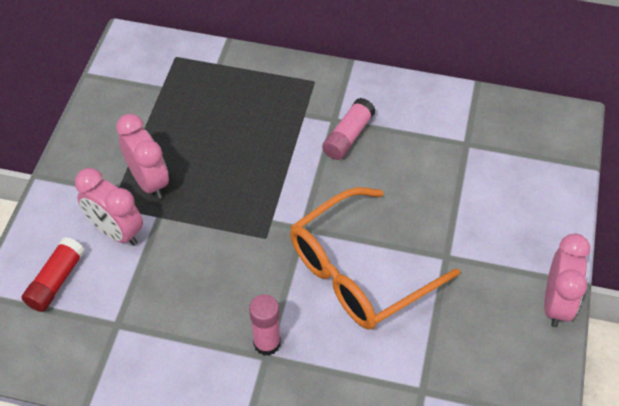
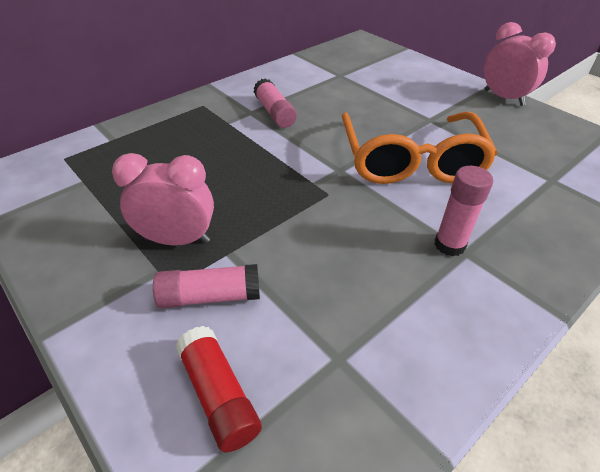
camera: 55 degrees left, 10 degrees down
(116, 231) = (210, 296): pink clock -> pink glue stick

